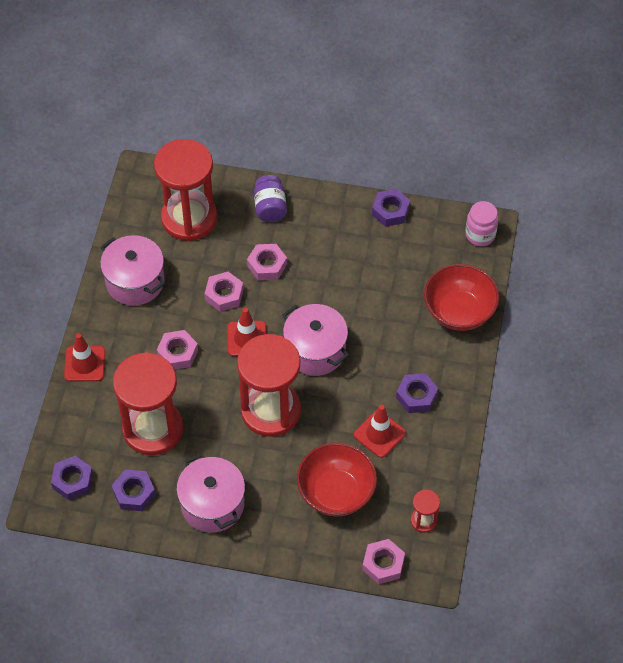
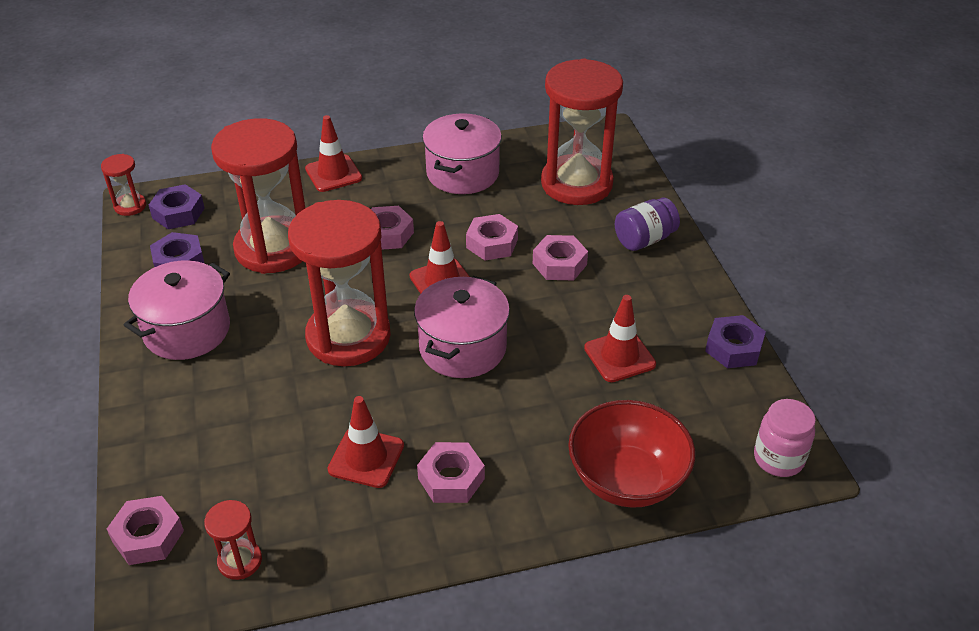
camera: 65 degrees right, 15 degrees down
(43, 512) = (130, 206): none -> red hourglass
(336, 492) = (250, 443): red bowl -> none
(366, 271) = (619, 356): none -> red traffic cone
(416, 396) = (451, 478): purple nut -> pink nut

